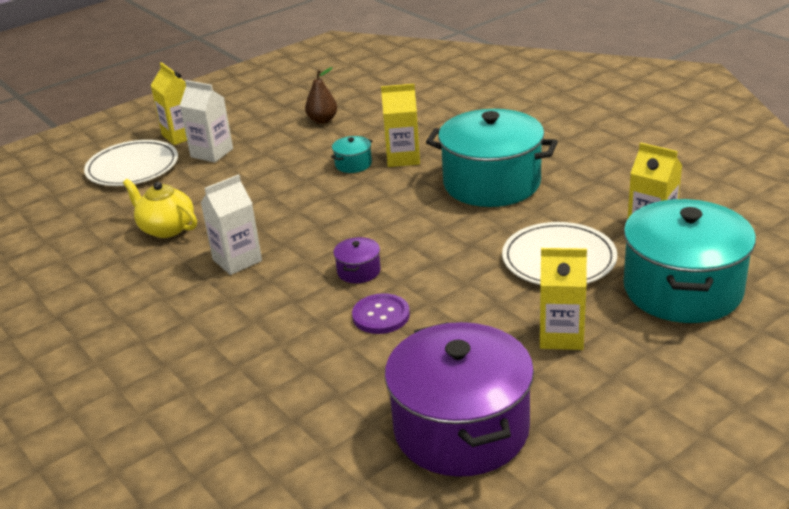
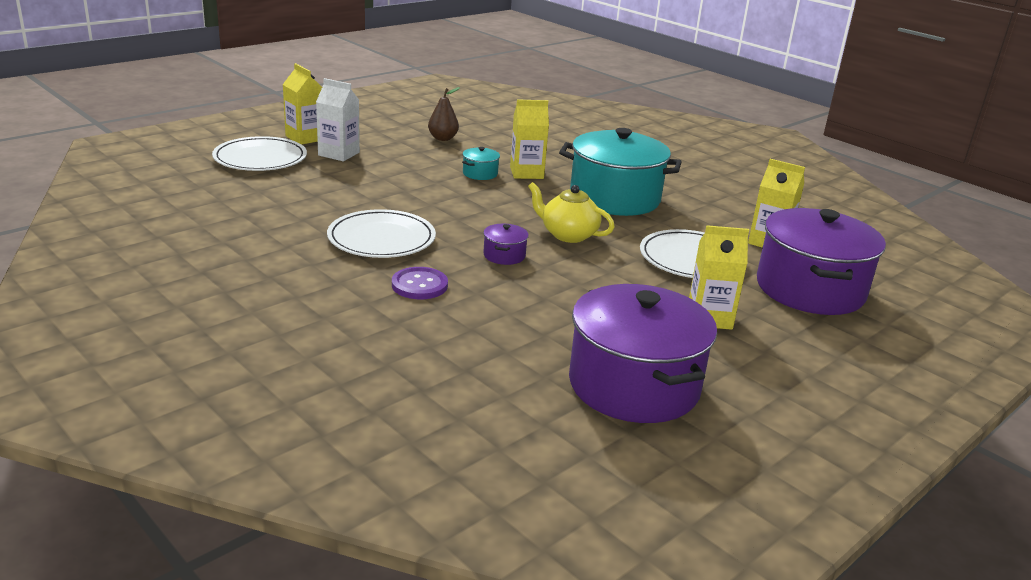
camera: 10 degrees left, 5 degrees down
(166, 228) = (304, 208): yellow teapot -> yellow teapot (568, 235)
(237, 260) = (381, 239): white carton -> white plate
(381, 315) = (534, 291): purple button -> purple button (419, 285)
(682, 289) = (810, 289): turquoise pot -> purple pot

